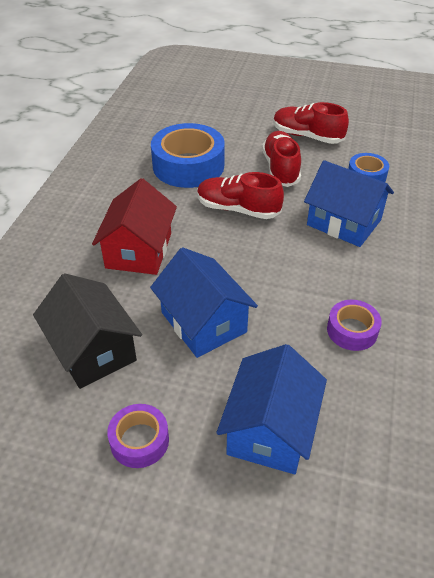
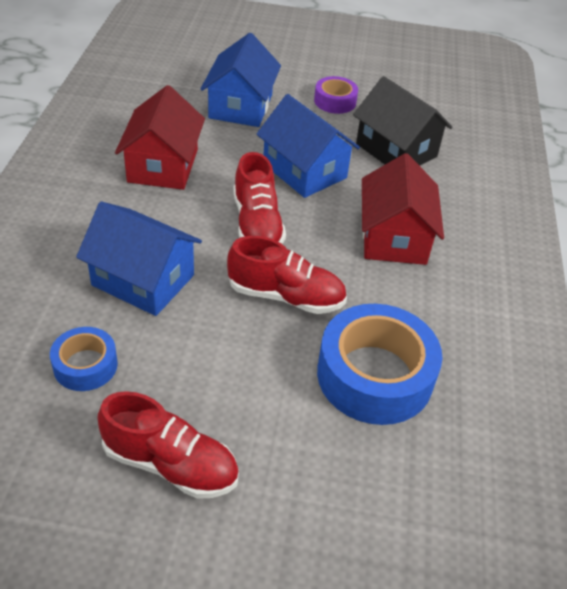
camera: 170 degrees right, 0 degrees up
(280, 169) = (225, 375): red shoe -> red shoe (257, 225)
(352, 330) = (163, 166): purple tape -> red house

